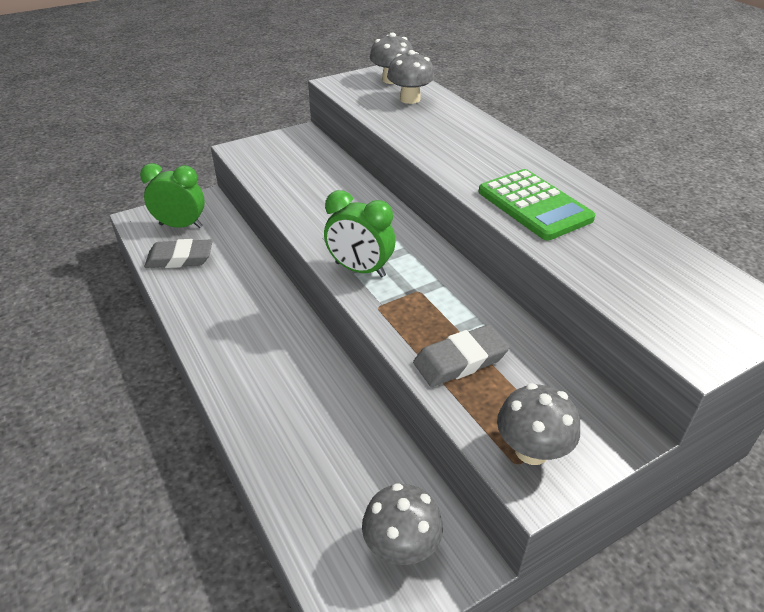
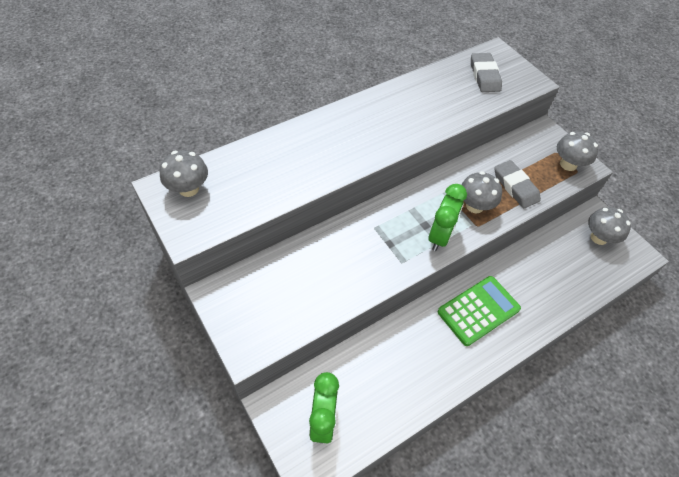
camera: 95 degrees left, 15 degrees up
(180, 258) = (377, 406): grey eraser -> grey eraser (484, 76)
(410, 99) = (238, 176): grey mushroom -> grey mushroom (474, 206)
(534, 205) = (413, 118): green calculator -> green calculator (478, 310)

